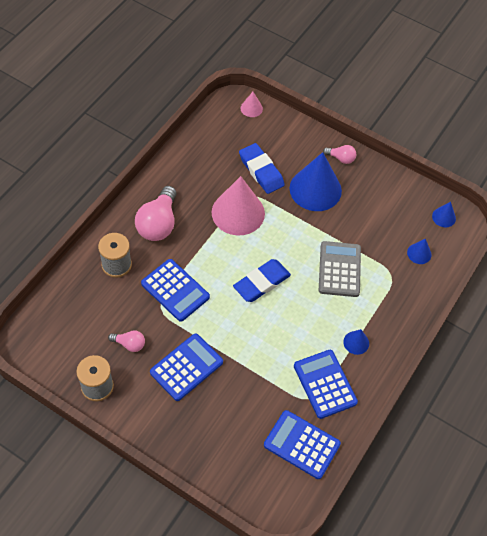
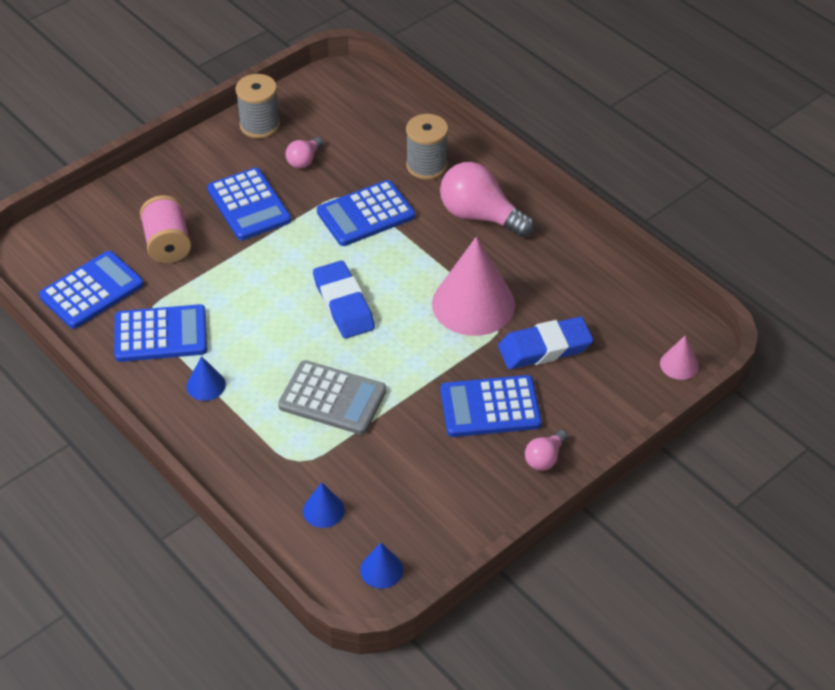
camera: 110 degrees right, 10 degrees down
(241, 409) = (167, 244): none -> pink spool
(315, 189) = (490, 407): blue cone -> blue calculator

